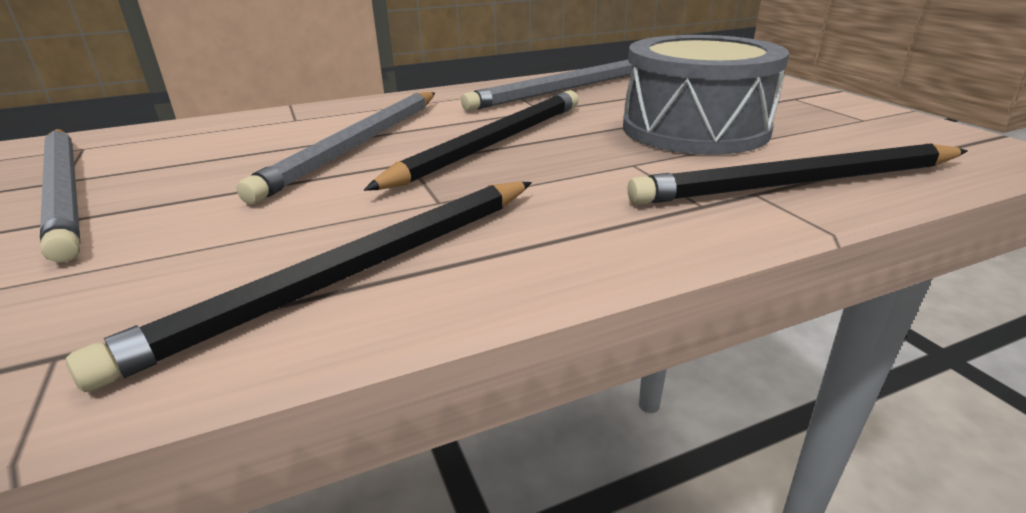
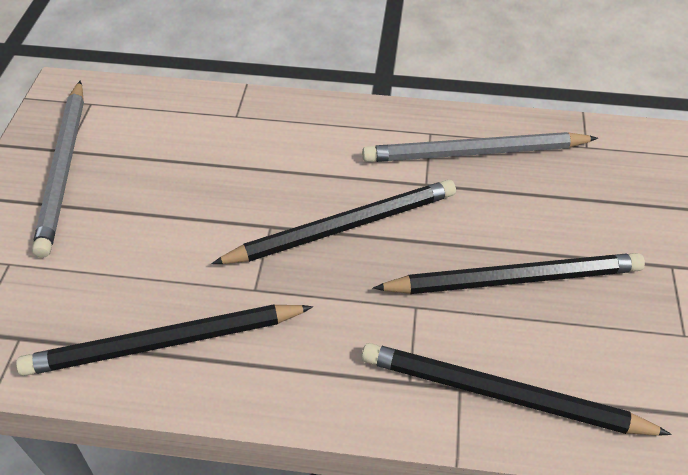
camera: 30 degrees right, 20 degrees up
(357, 145) = (252, 184): grey pencil -> none
(694, 129) = (514, 279): grey drum -> black pencil

